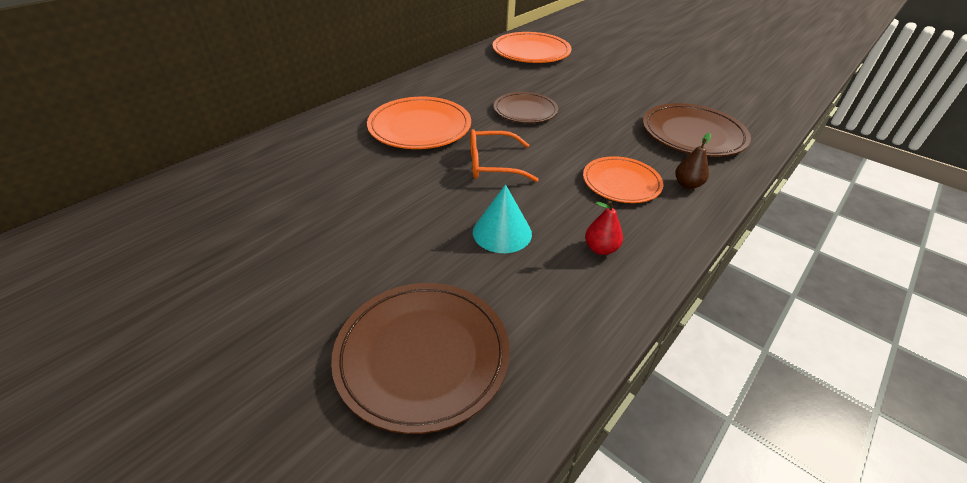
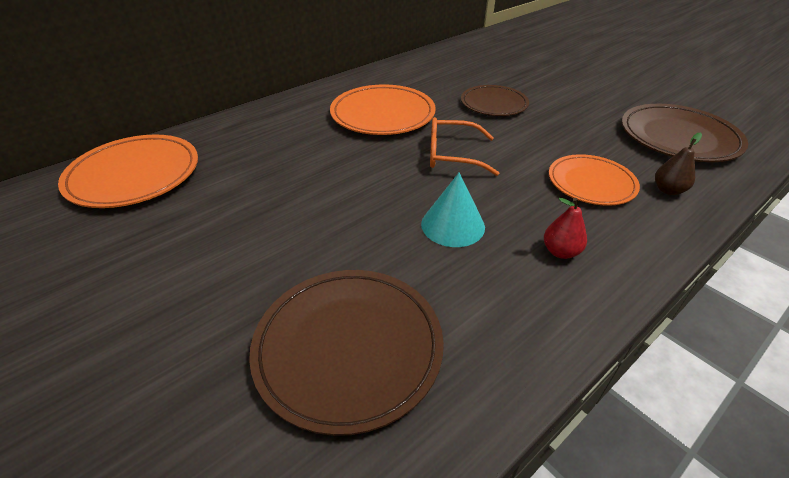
camera: 10 degrees right, 0 degrees up
(531, 52) = (507, 47): orange plate -> orange plate (134, 175)

